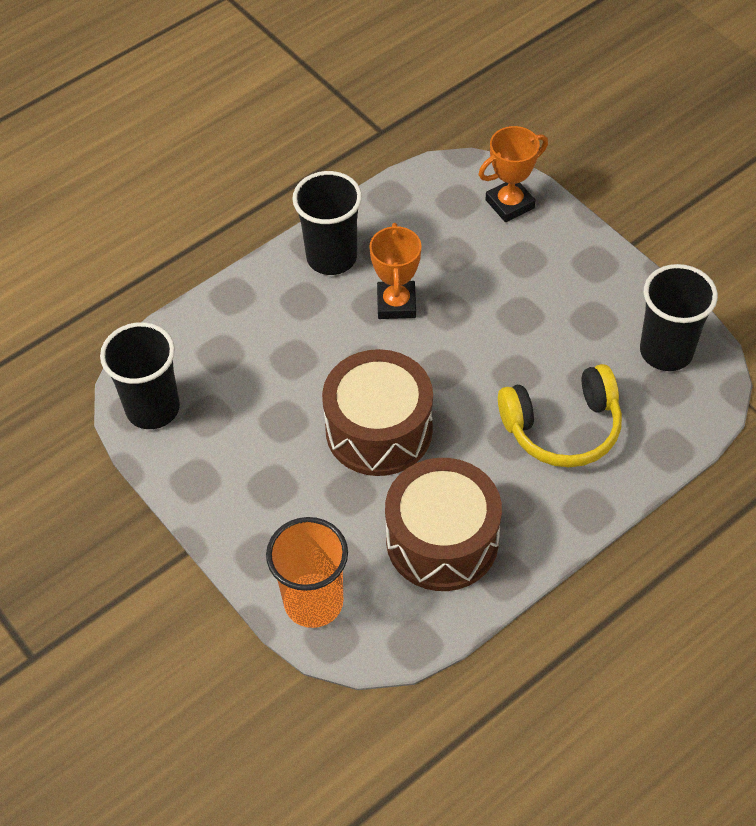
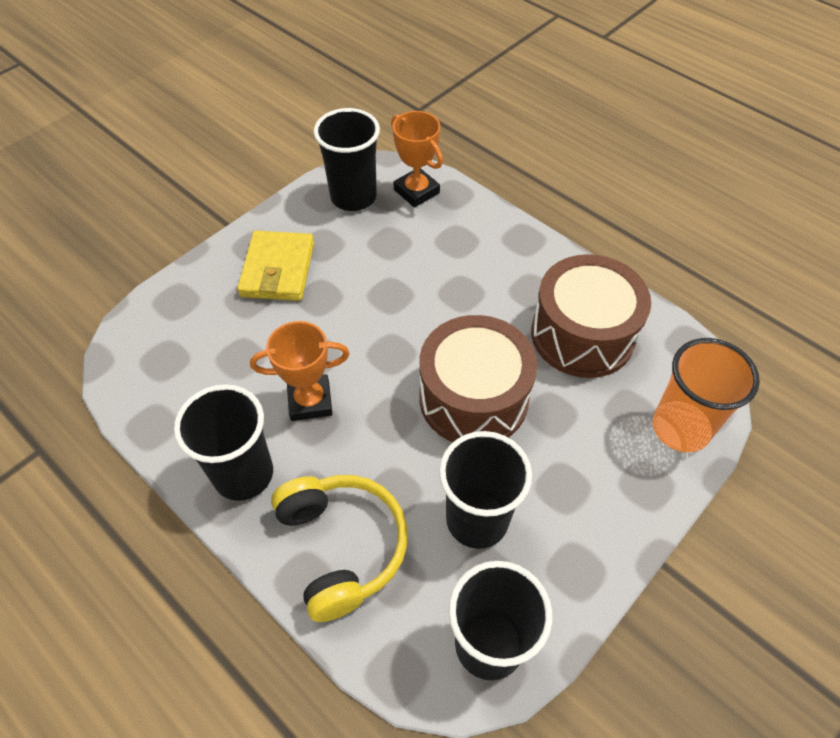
camera: 100 degrees left, 0 degrees up
(256, 415) = (477, 519): none -> black cup
(509, 204) = (173, 314): orange trophy -> orange trophy (416, 191)
(560, 282) = (278, 269): none -> yellow wallet
(563, 428) = (444, 259): yellow headphones -> yellow headphones (342, 546)

